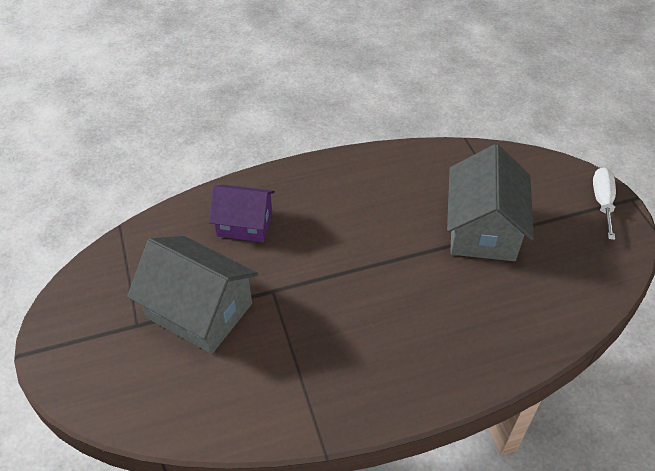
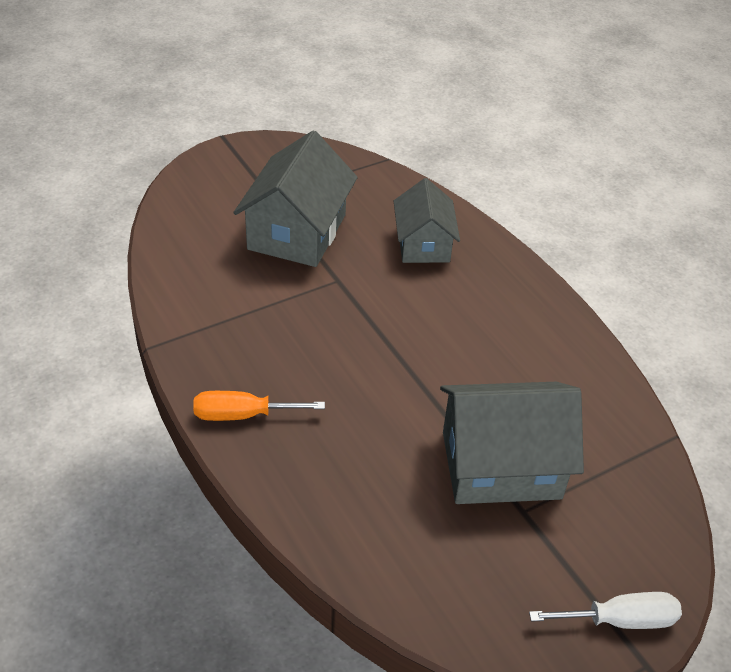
camera: 75 degrees right, 5 degrees down
(244, 224) = (423, 244): purple house -> grey house
(419, 383) = (242, 415): none -> orange screwdriver

